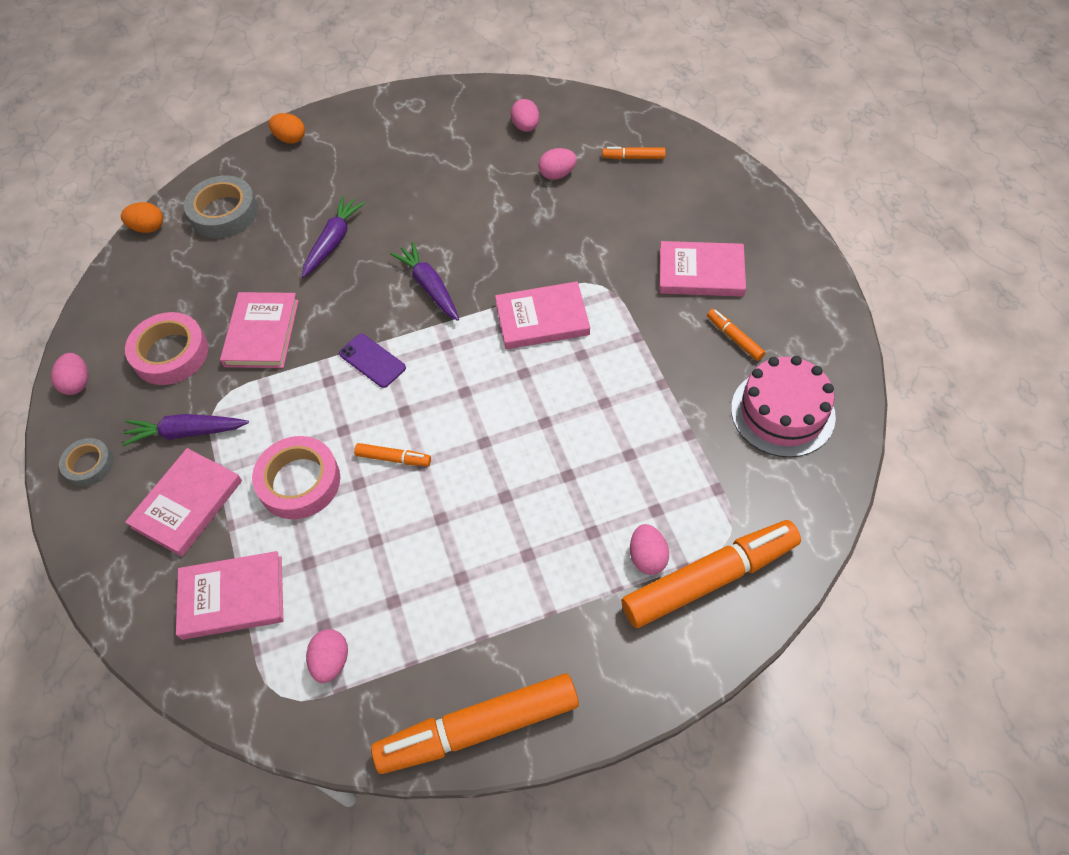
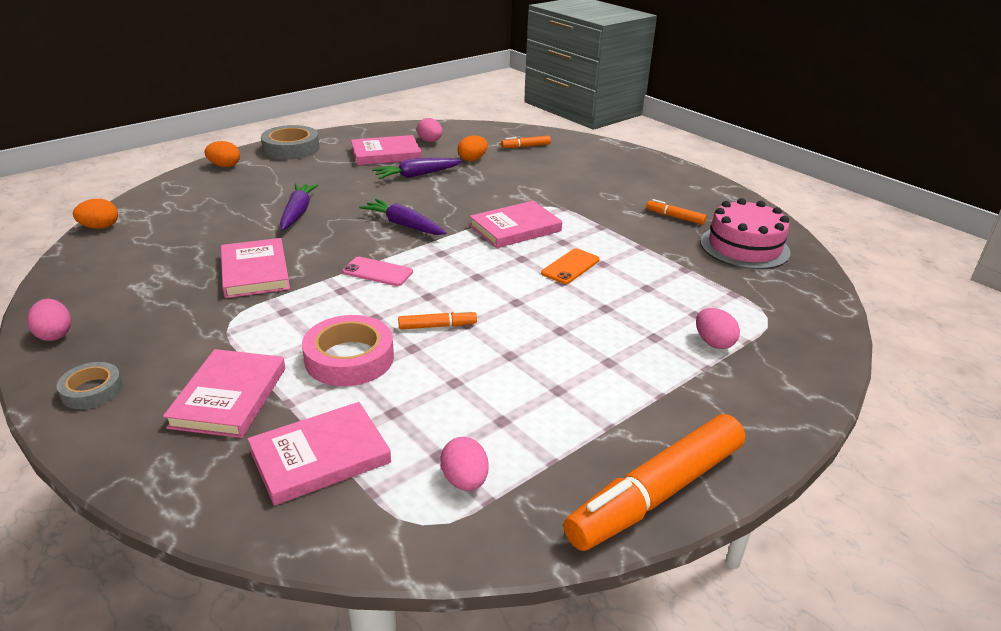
camera: 25 degrees left, 25 degrees down
(170, 353) = (160, 298): pink tape -> none
(186, 432) = (203, 347): purple carrot -> purple carrot (417, 175)
(224, 212) = (178, 210): grey tape -> grey tape (291, 148)
(372, 361) = (377, 272): purple phone -> pink phone
(557, 174) = (472, 159): pink egg -> orange egg
(567, 399) = (570, 266): none -> orange phone
(701, 272) = (622, 190): pink book -> pink book (386, 154)
(710, 579) = (775, 345): orange marker -> none

